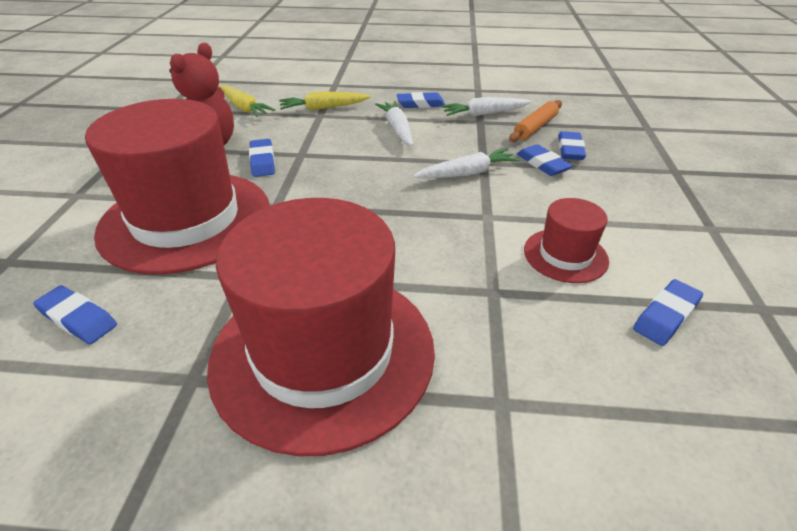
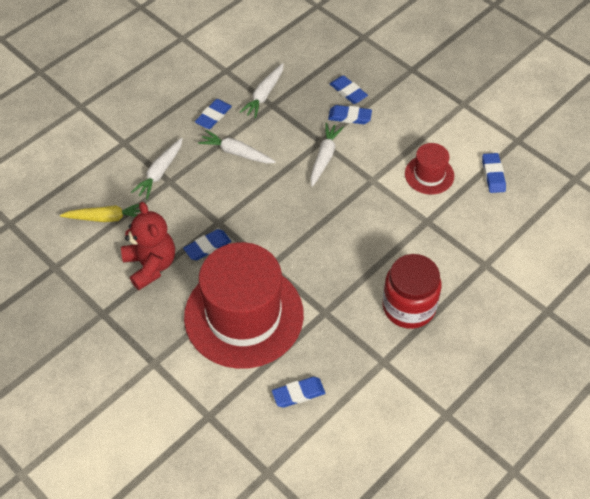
camera: 50 degrees left, 15 degrees up
(262, 161) = (207, 247): blue eraser -> blue eraser turned 60 degrees counterclockwise
(323, 108) = (160, 172): yellow carrot -> white carrot
(323, 352) = (409, 307): red hat -> red jar
(535, 127) = (308, 85): orange rolling pin -> none

